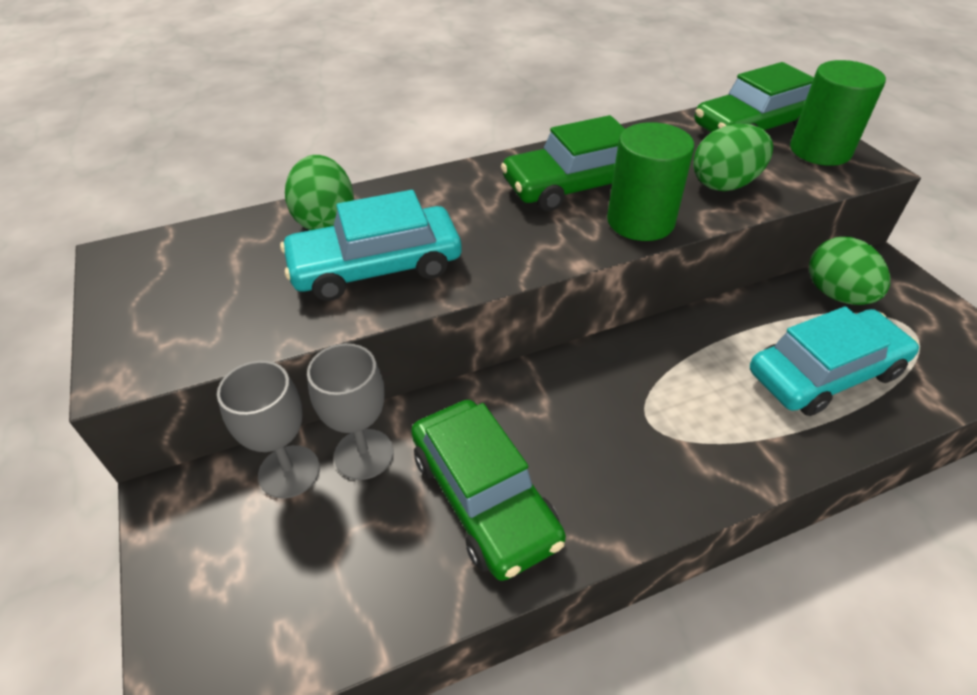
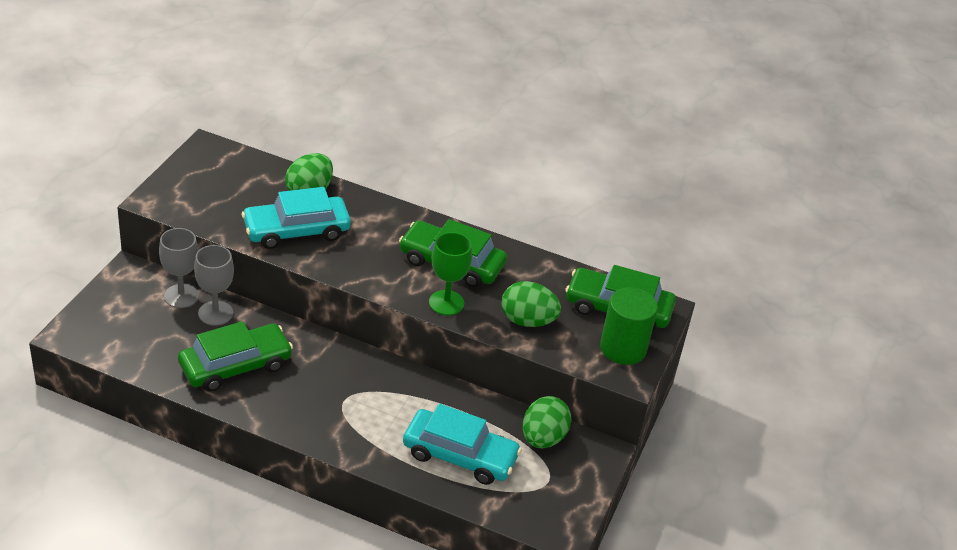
camera: 40 degrees right, 5 degrees down
(376, 267) = (296, 230): turquoise car -> turquoise car turned 45 degrees counterclockwise
(484, 497) = (235, 366): green car -> green car turned 135 degrees counterclockwise
(640, 221) = (446, 303): green cylinder -> green goblet

